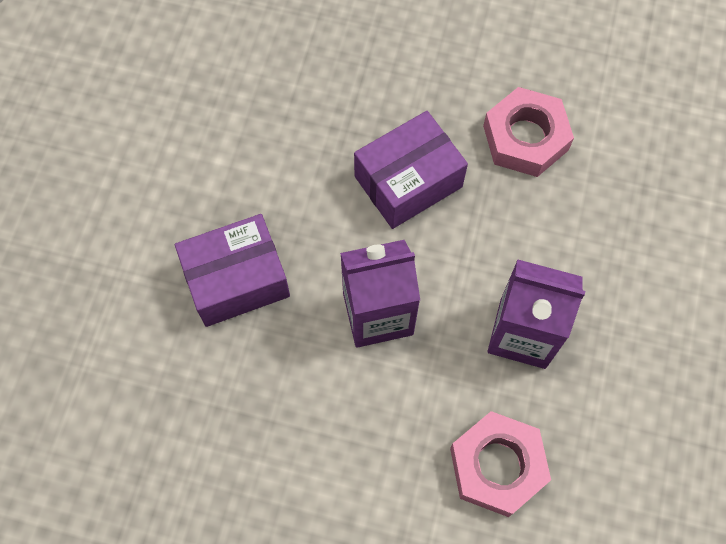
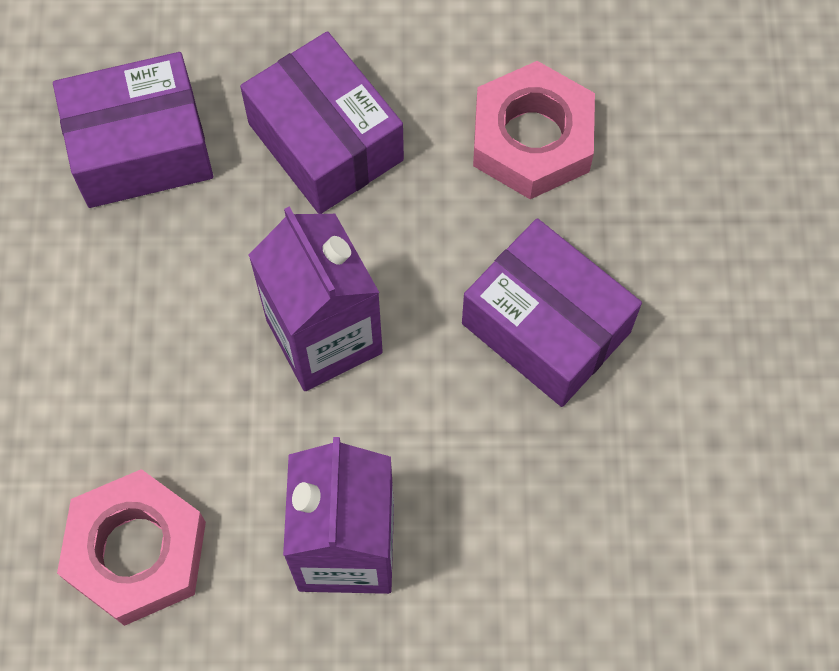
camera: 75 degrees right, 0 degrees up
(201, 404) = (141, 149): none -> purple box
(525, 138) = (678, 484): pink nut -> pink nut (532, 139)

